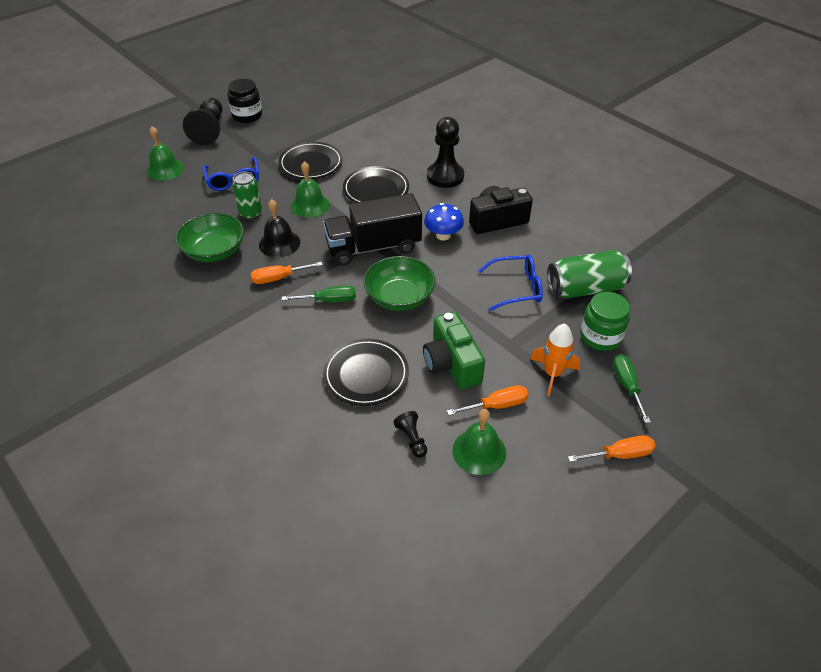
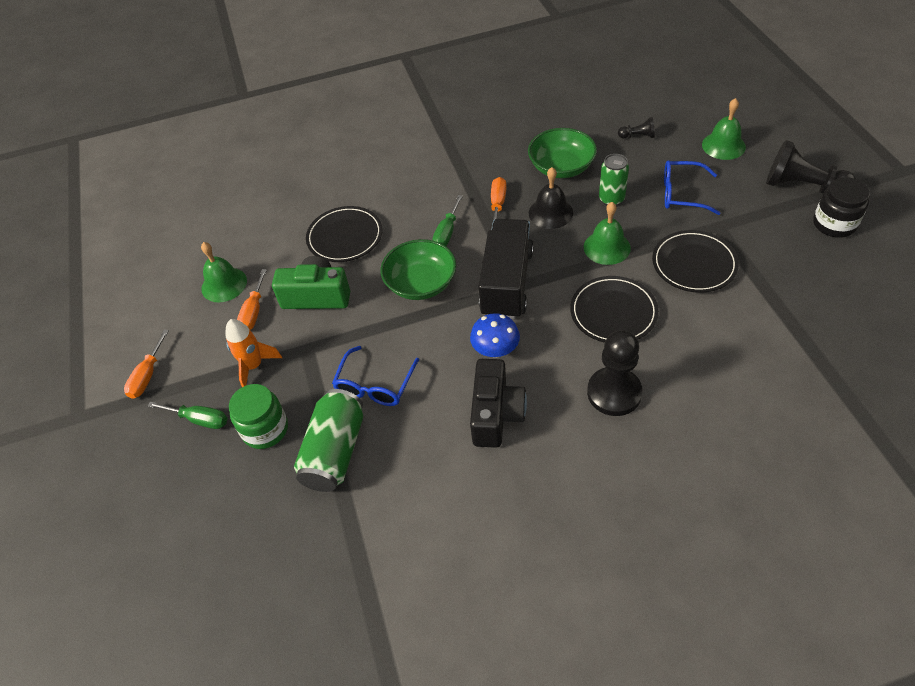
camera: 120 degrees right, 5 degrees up
(412, 439) = (265, 248): black pawn -> black pawn (637, 136)

